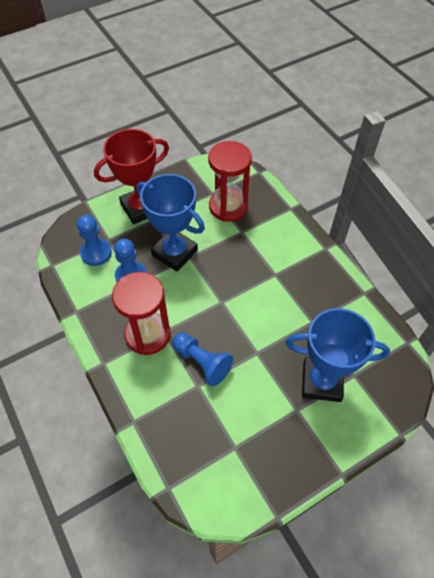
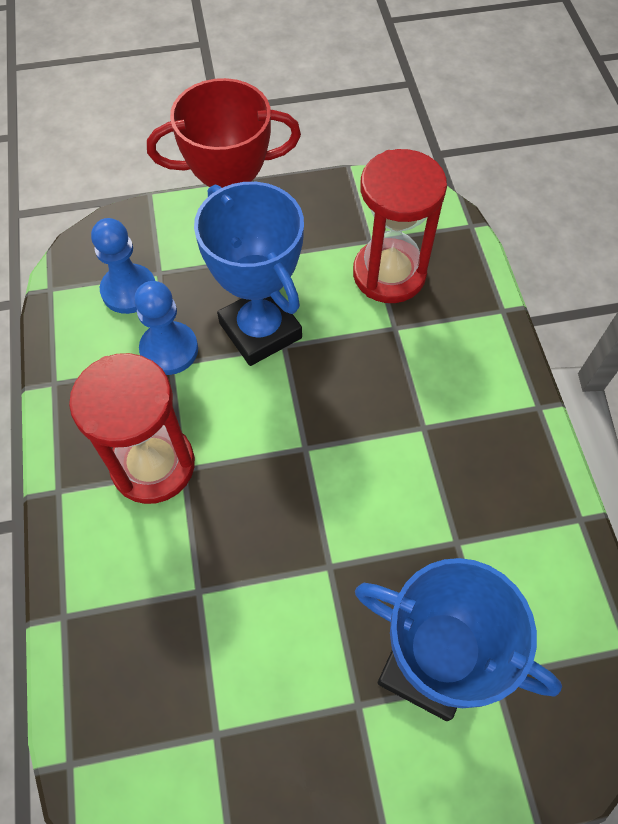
camera: 20 degrees right, 5 degrees up
(202, 362) = (224, 550): blue pawn -> none

